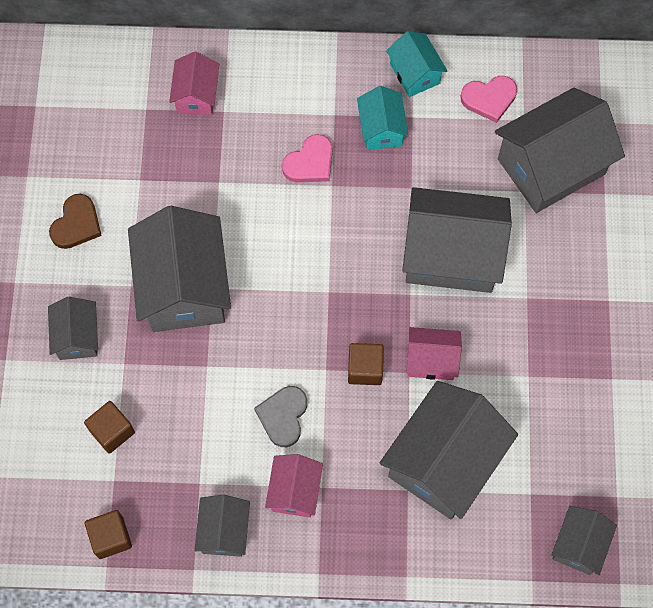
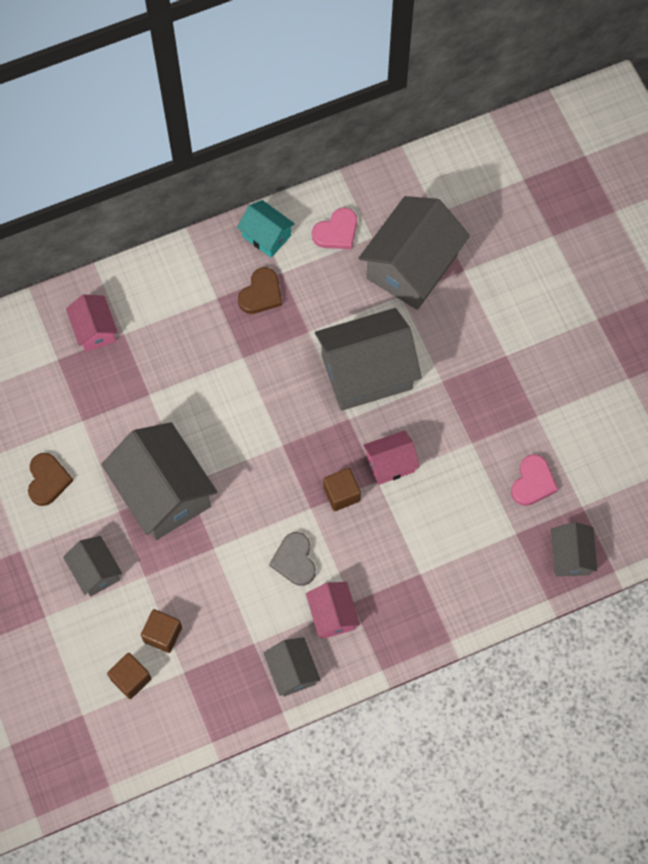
camera: 25 degrees left, 0 degrees up
(111, 537) = (204, 718): brown cube -> brown cube (131, 679)
(310, 162) = (216, 346): pink heart -> pink heart (533, 482)
(381, 129) = (261, 293): turquoise house -> brown heart
(444, 461) = (438, 539): grey house -> none

